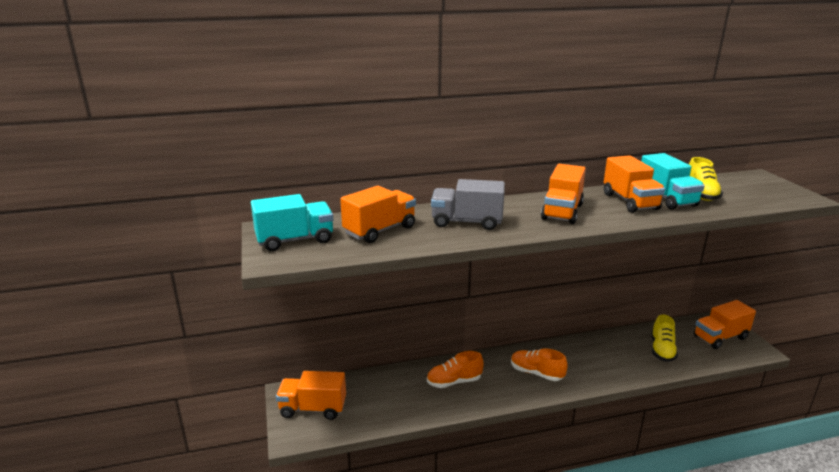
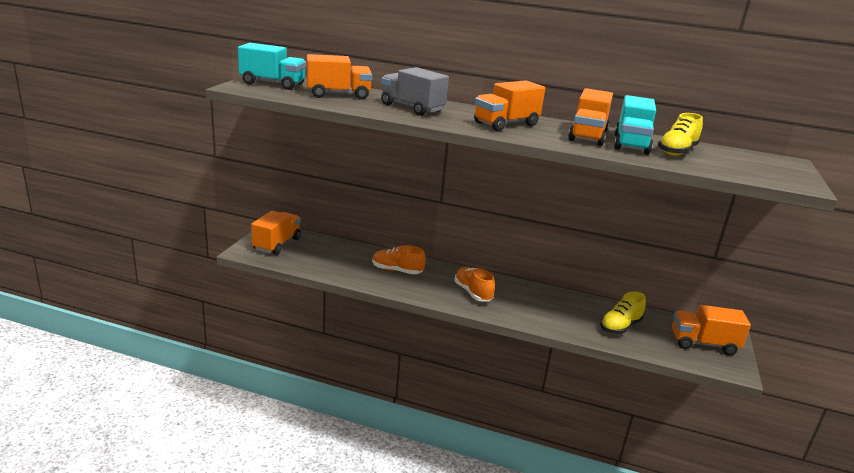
camera: 30 degrees right, 0 degrees up
(313, 408) = (277, 244): orange truck -> orange truck turned 75 degrees clockwise

